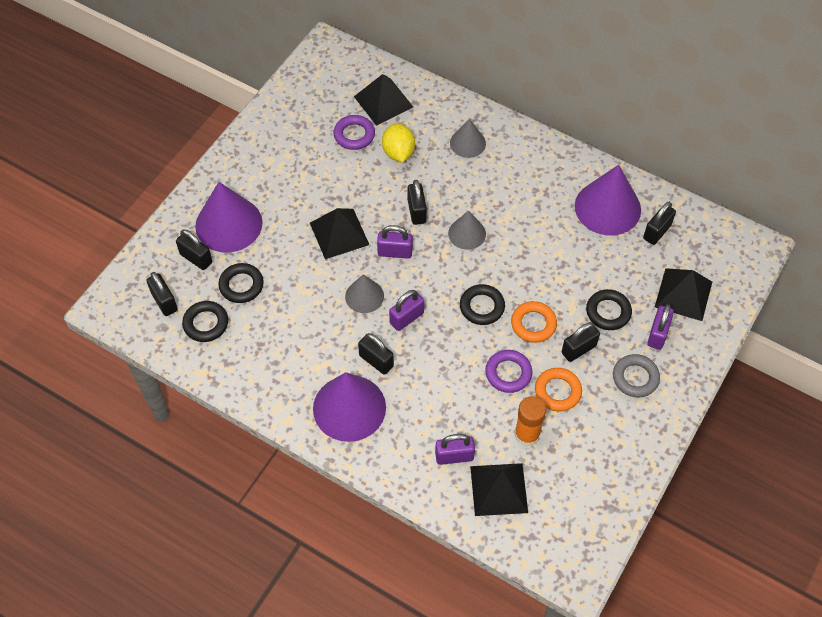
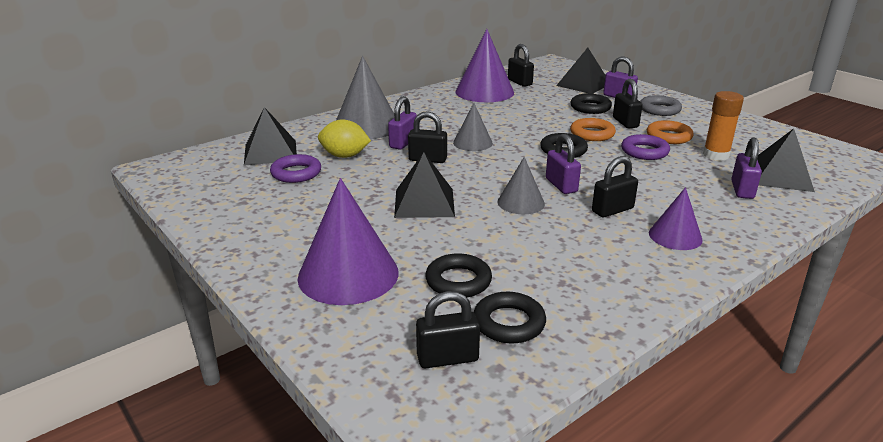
camera: 70 degrees left, 30 degrees down
(196, 258) = (386, 312): black padlock -> none
(349, 408) = (675, 236): purple cone -> purple cone, size x0.56
(395, 252) = (472, 177): purple padlock -> purple padlock (403, 143)
(467, 143) = (366, 126): grey cone -> grey cone, size x1.78

